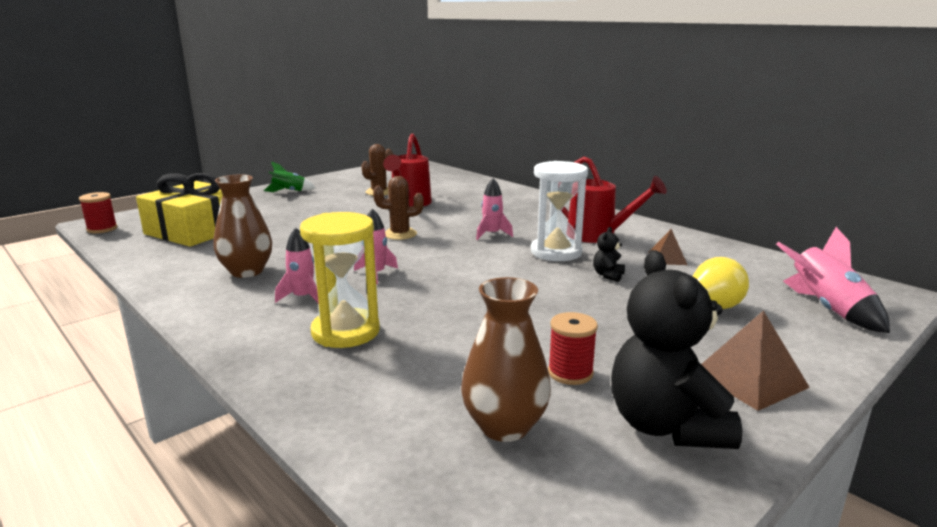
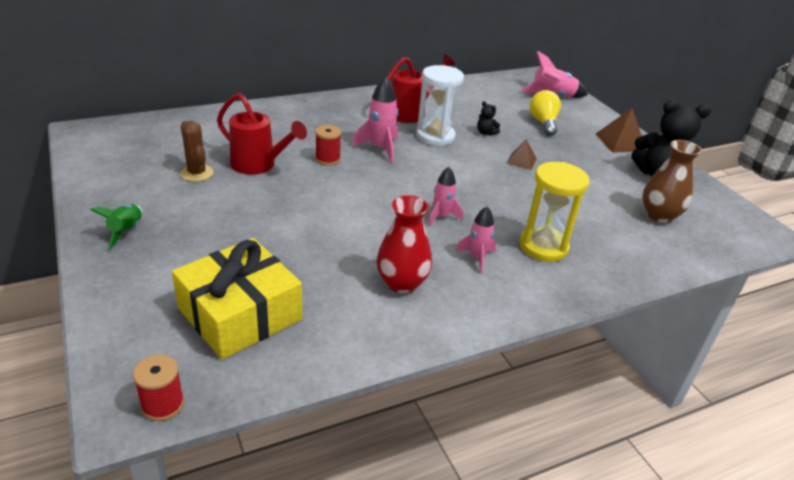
camera: 75 degrees left, 15 degrees up
(247, 271) = (402, 283): brown vase -> red vase
(400, 234) = (350, 188): brown cactus -> none
(492, 234) = (380, 149): pink rocket -> pink rocket, size x1.52
(570, 373) = (609, 183): red spool -> red spool (328, 159)
(667, 258) = (466, 106): brown pyramid -> brown pyramid (521, 161)

